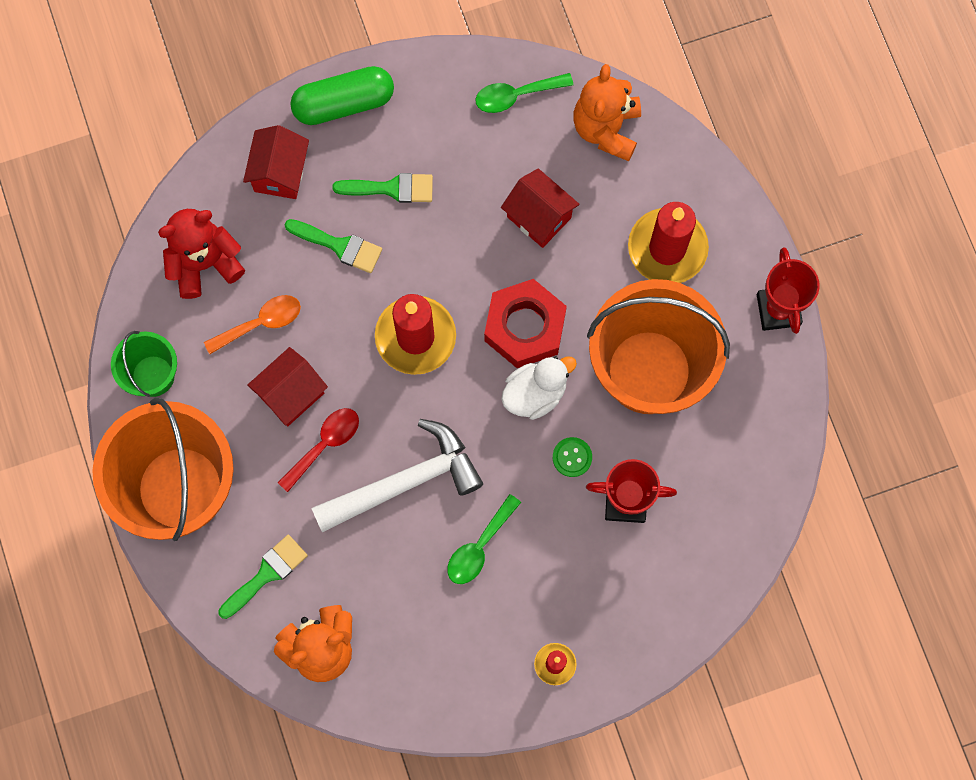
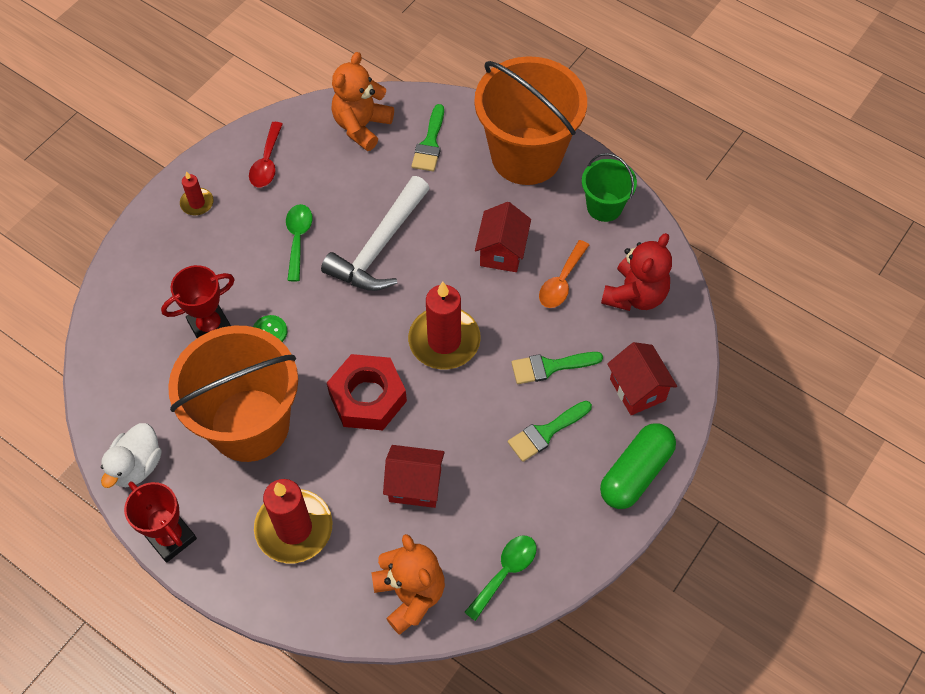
camera: 145 degrees right, 15 degrees down
(324, 445) = (453, 235): red spoon -> red spoon (267, 162)
(535, 393) = (327, 357): white duck -> white duck (137, 466)

